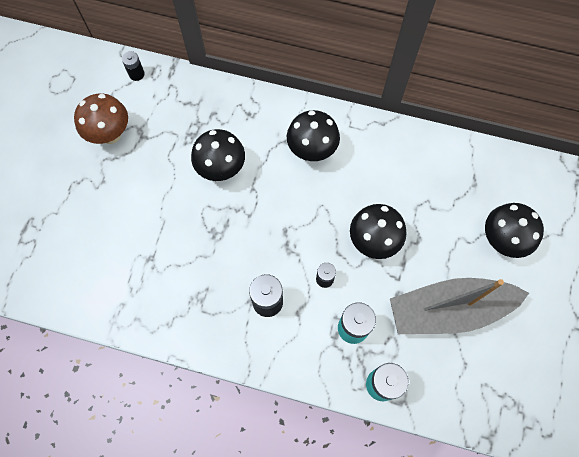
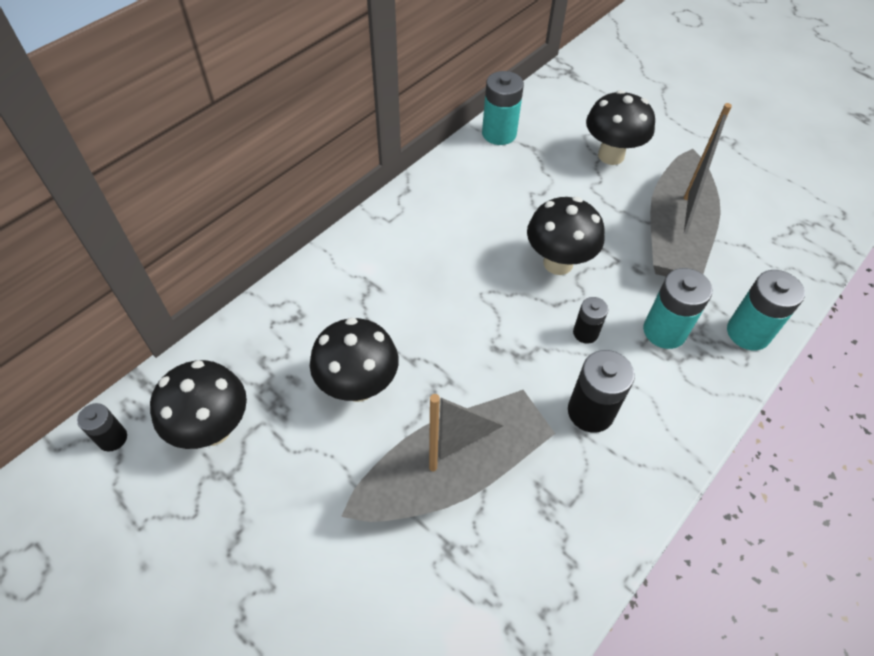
camera: 65 degrees left, 15 degrees down
(110, 134) = (190, 524): brown mushroom -> none
(193, 241) = (452, 471): none -> grey boat
(312, 151) = (398, 272): black mushroom -> black mushroom (213, 429)
(474, 156) = (499, 133): none -> turquoise battery

